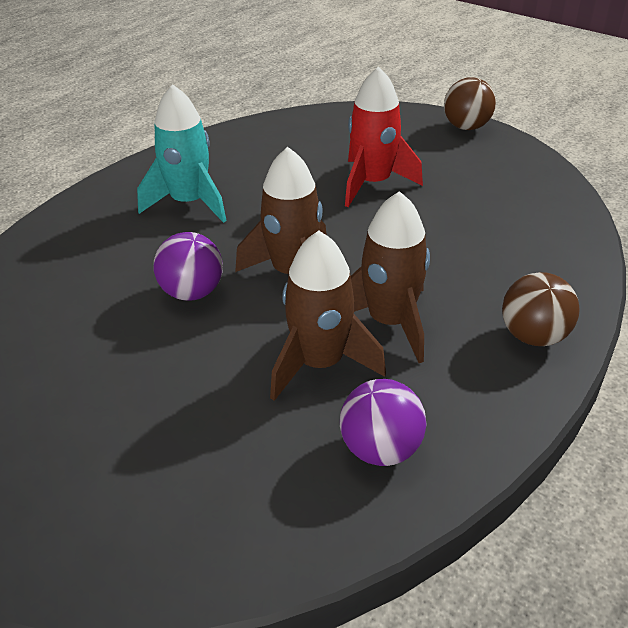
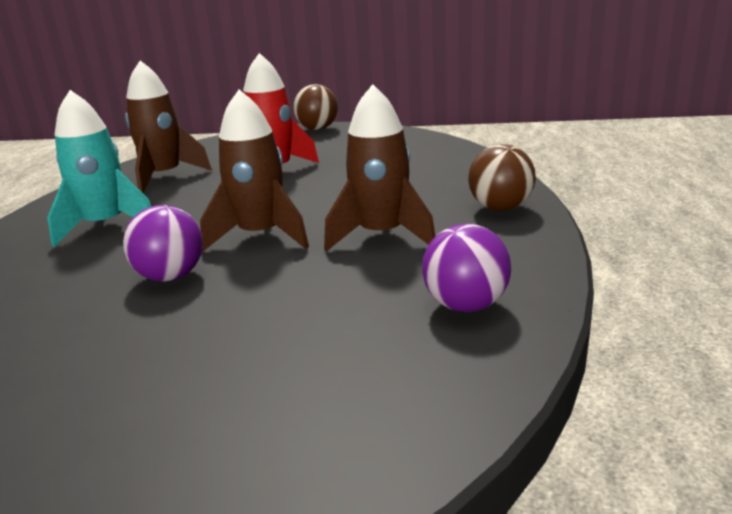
camera: 30 degrees left, 15 degrees down
(320, 363) = (350, 277): brown rocket -> brown rocket (164, 177)

